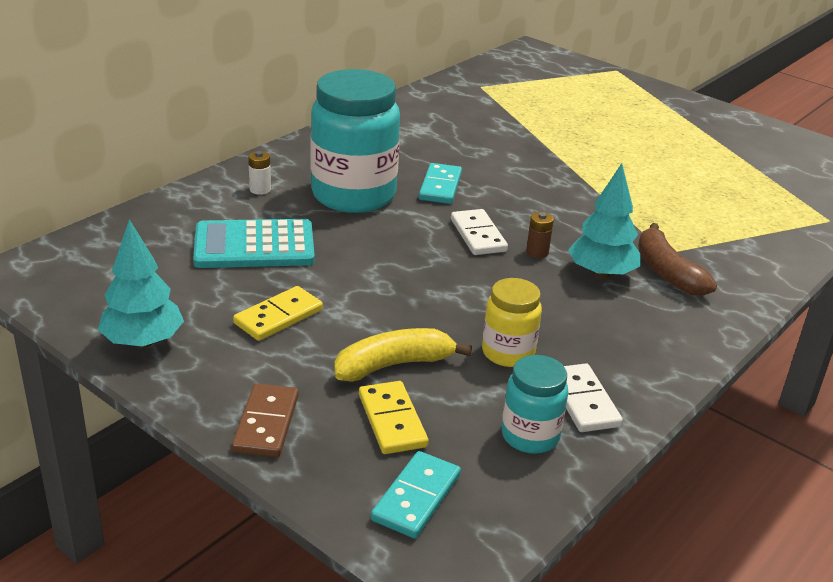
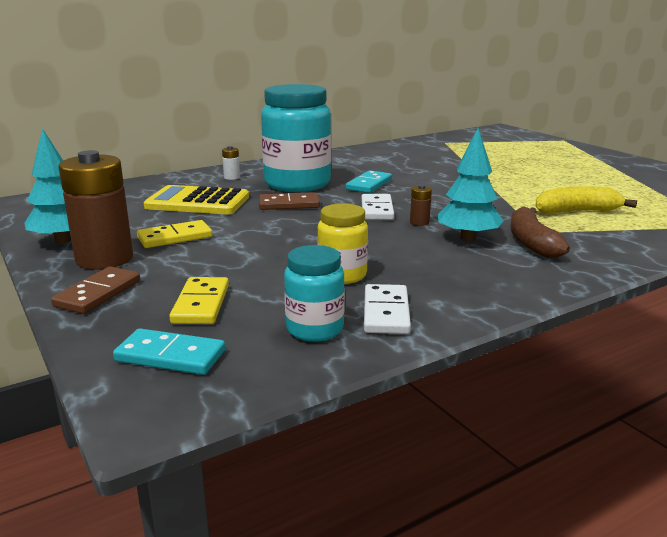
camera: 20 degrees right, 10 degrees down
(225, 367) = (104, 259): none -> brown battery
(254, 246) = (198, 202): turquoise calculator -> yellow calculator
(370, 237) = (289, 204): none -> brown domino
(394, 365) = (237, 272): yellow banana -> yellow banana (577, 211)
(416, 498) = (170, 356): turquoise domino -> turquoise domino turned 60 degrees clockwise

